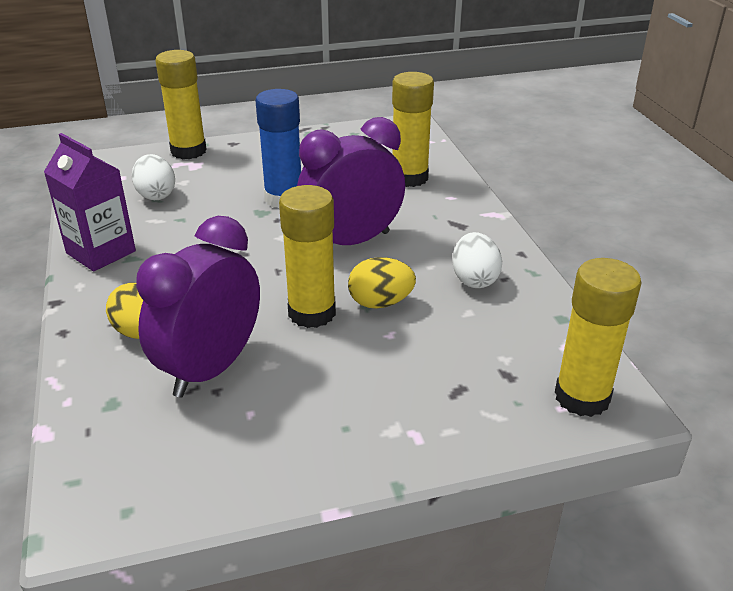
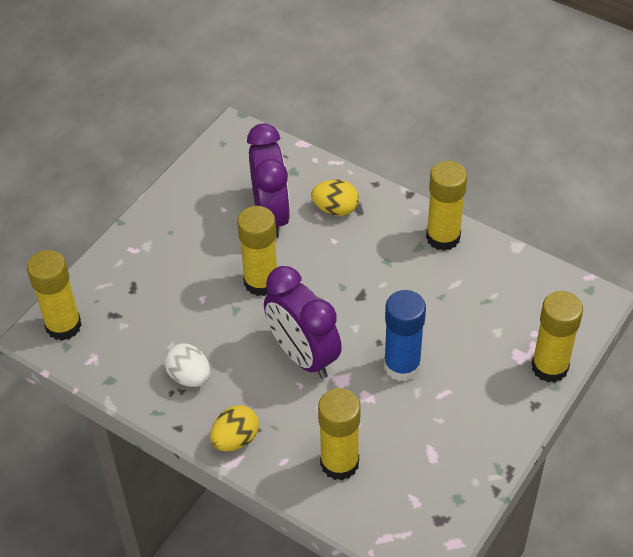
camera: 140 degrees right, 15 degrees up
(101, 252) = (443, 237): purple carton -> yellow glue stick
(156, 195) = (492, 304): white egg -> none
(351, 241) = (303, 356): purple clock -> purple clock turned 120 degrees clockwise
(380, 303) = (229, 316): yellow egg -> yellow egg (235, 439)

